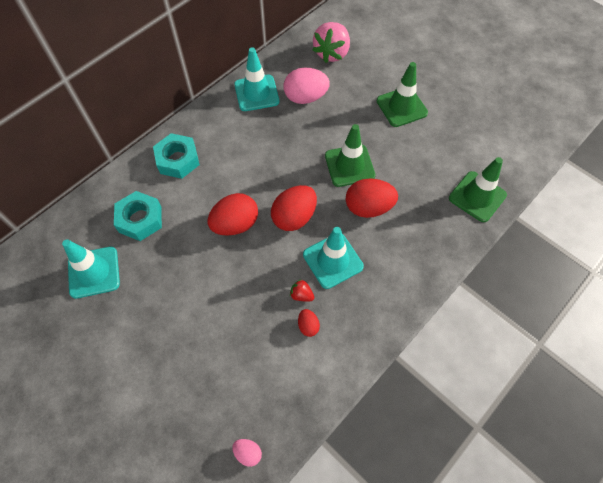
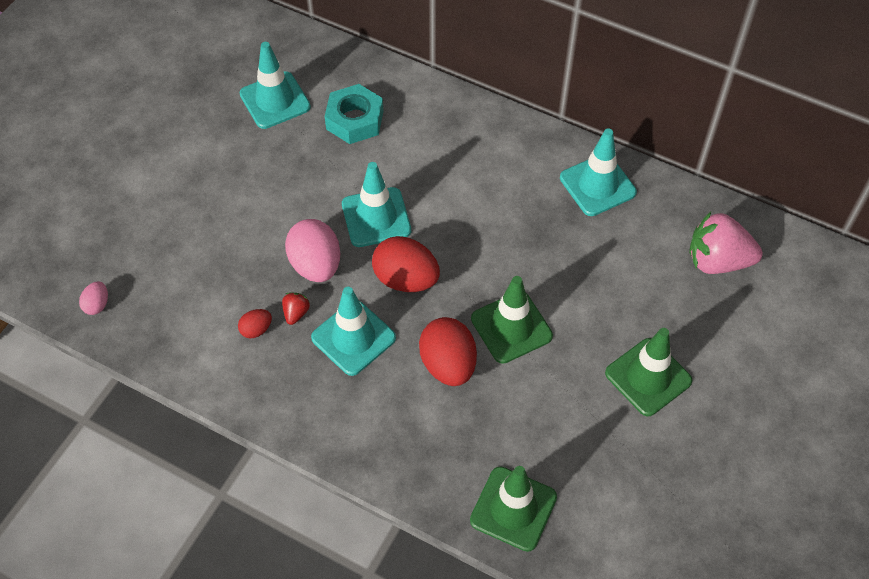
camera: 75 degrees right, 5 degrees down
(178, 160) = (452, 130): turquoise nut -> none
(235, 224) = (376, 217): red egg -> turquoise traffic cone
(305, 97) = (614, 246): pink egg -> pink egg (316, 265)

